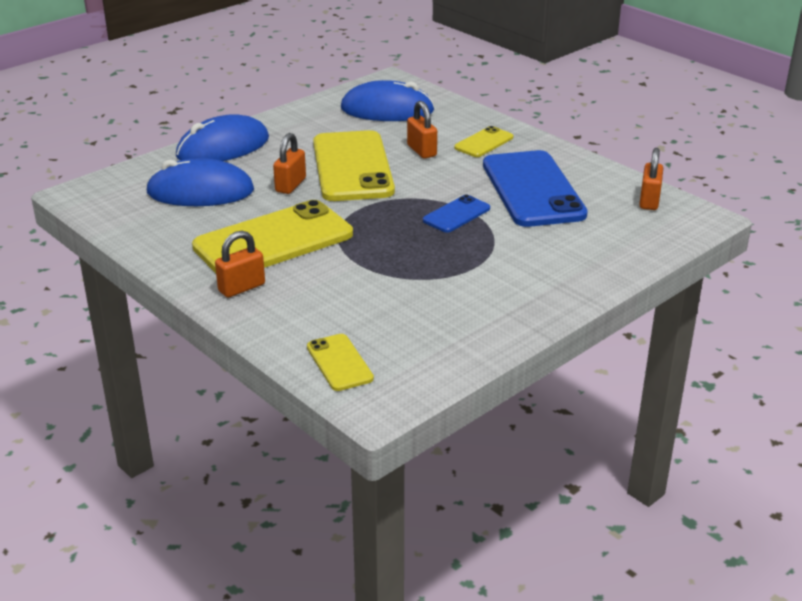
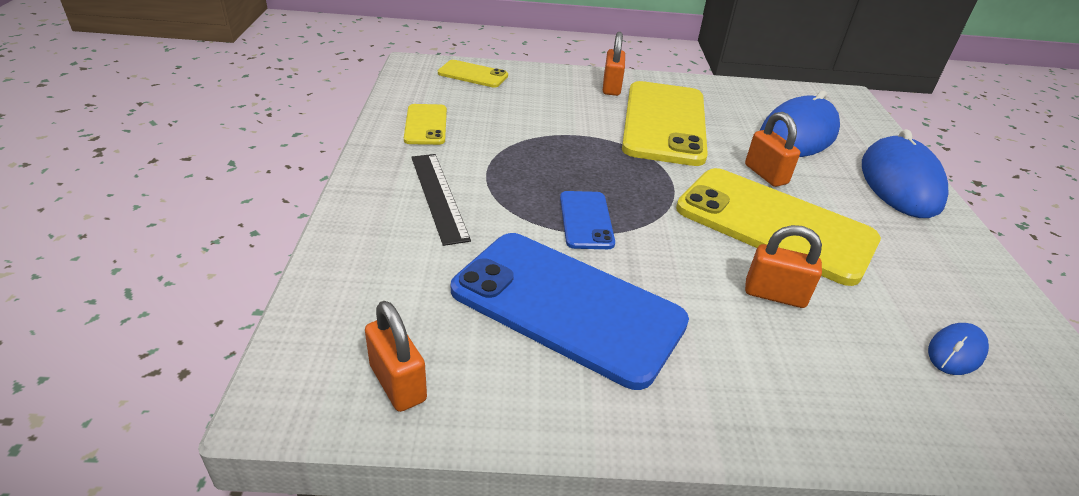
camera: 130 degrees right, 5 degrees up
(387, 110) = (956, 352): blue mouse -> blue mouse, size x0.47
(484, 142) = (750, 365): yellow phone -> yellow phone (425, 125)
(529, 266) = (438, 196): none -> black ruler

